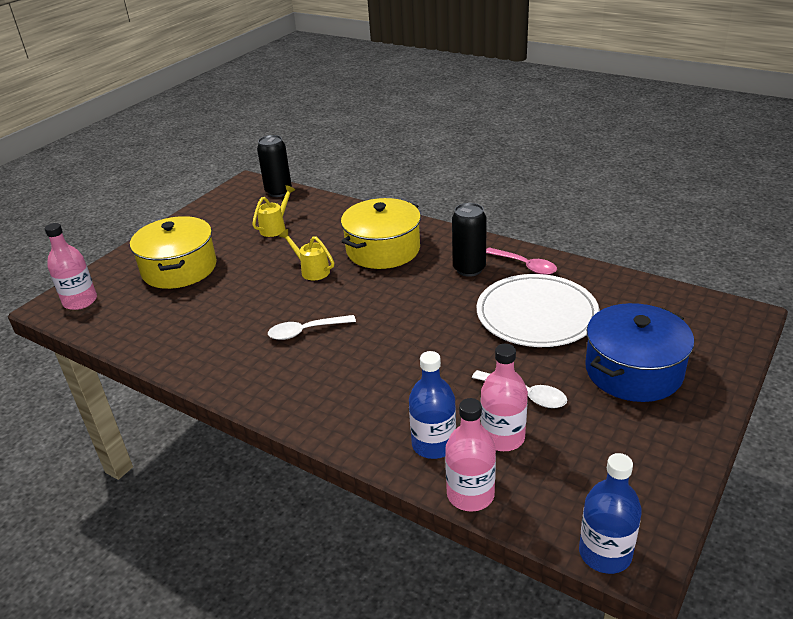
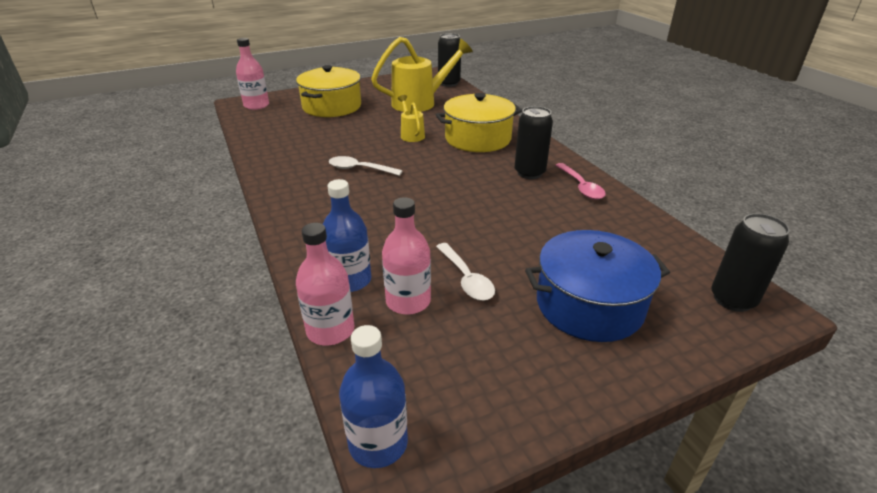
camera: 30 degrees right, 0 degrees up
(275, 227) = (420, 102): yellow watering can -> yellow watering can, size x1.99
(536, 314) = (548, 225): white plate -> none
(716, 319) = (732, 299): none -> black can

